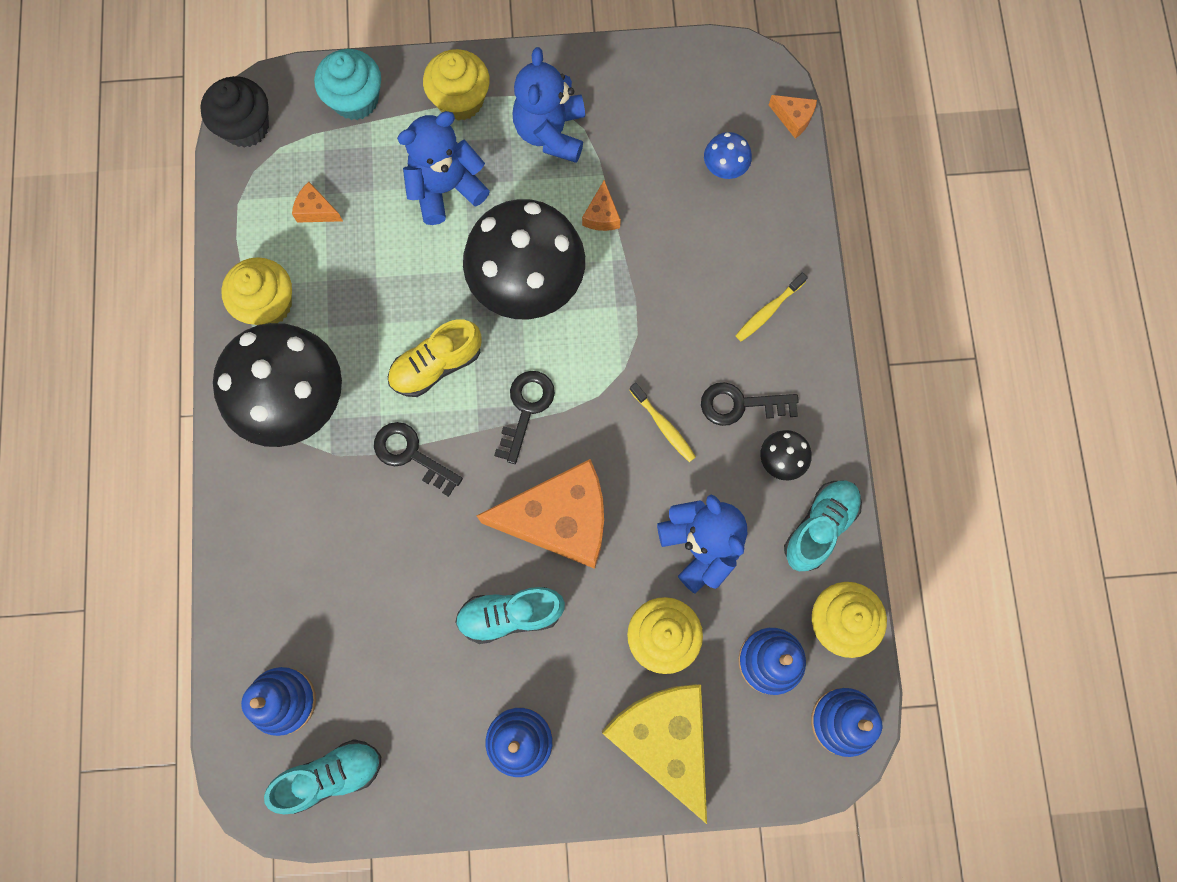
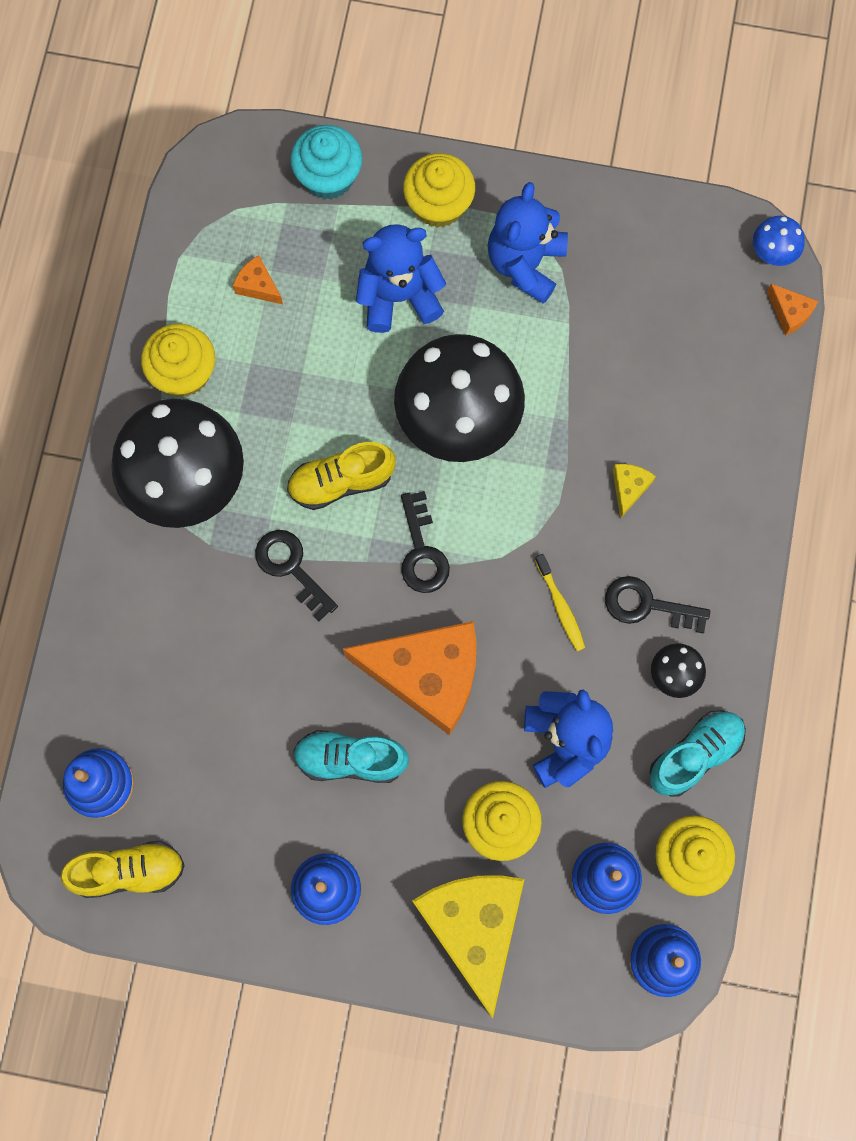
camera: 15 degrees right, 0 degrees up
(246, 127) = (207, 178): black cupcake -> none
(331, 775) = (129, 871): turquoise shoe -> yellow shoe
(526, 409) = (422, 551): black key -> black key turned 135 degrees clockwise
(601, 215) = (555, 366): orange cheese -> none
(695, 305) = (629, 488): none -> yellow cheese
(724, 167) = (700, 348): blue mushroom -> blue mushroom (773, 252)
(768, 311) = (704, 514): yellow toothbrush -> none

